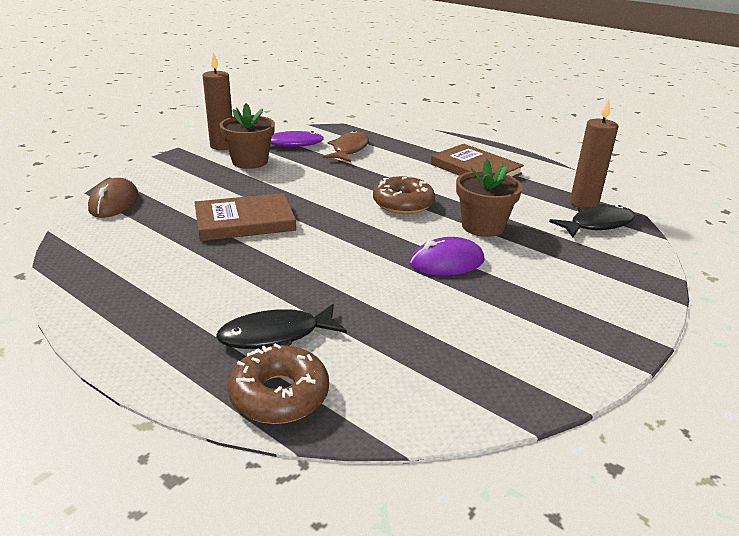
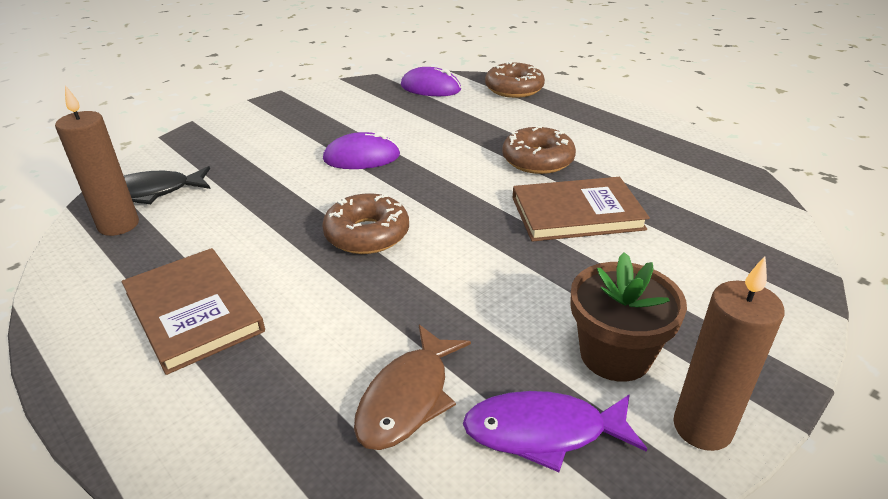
camera: 170 degrees left, 5 degrees up
(114, 203) = (772, 251): brown mouse -> none
(267, 266) = (537, 160): none -> brown donut
(276, 335) = (520, 113): black fish -> none
(418, 389) = (430, 88): none -> purple mouse
(482, 226) = (290, 195): brown flower pot -> none

